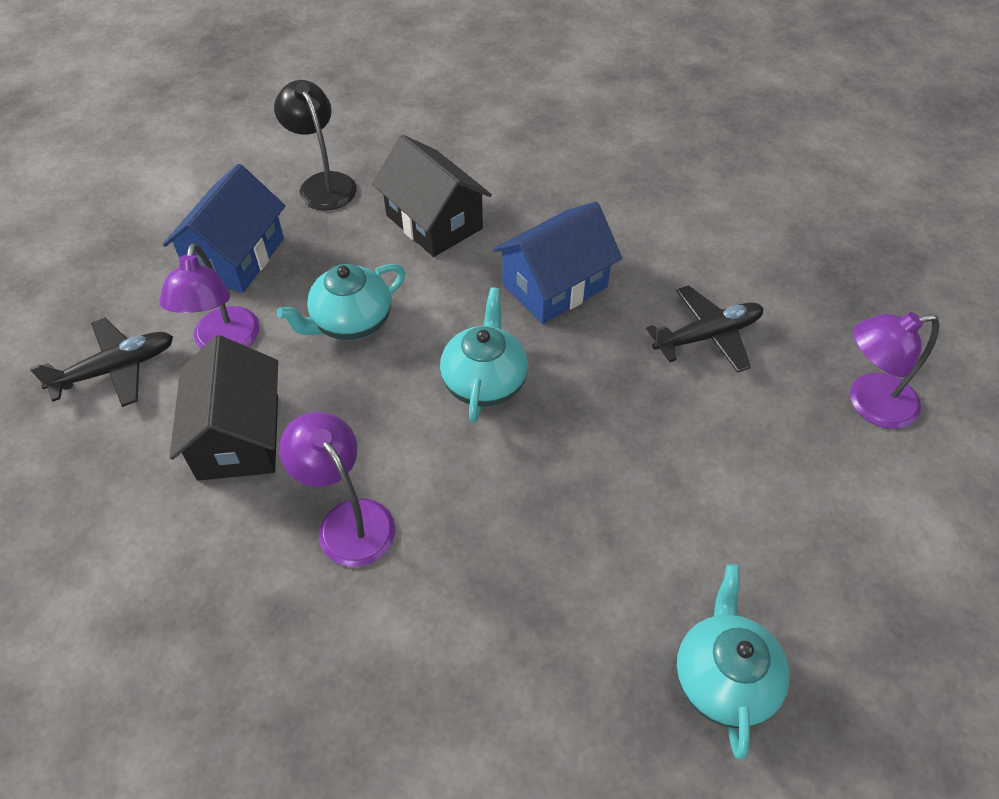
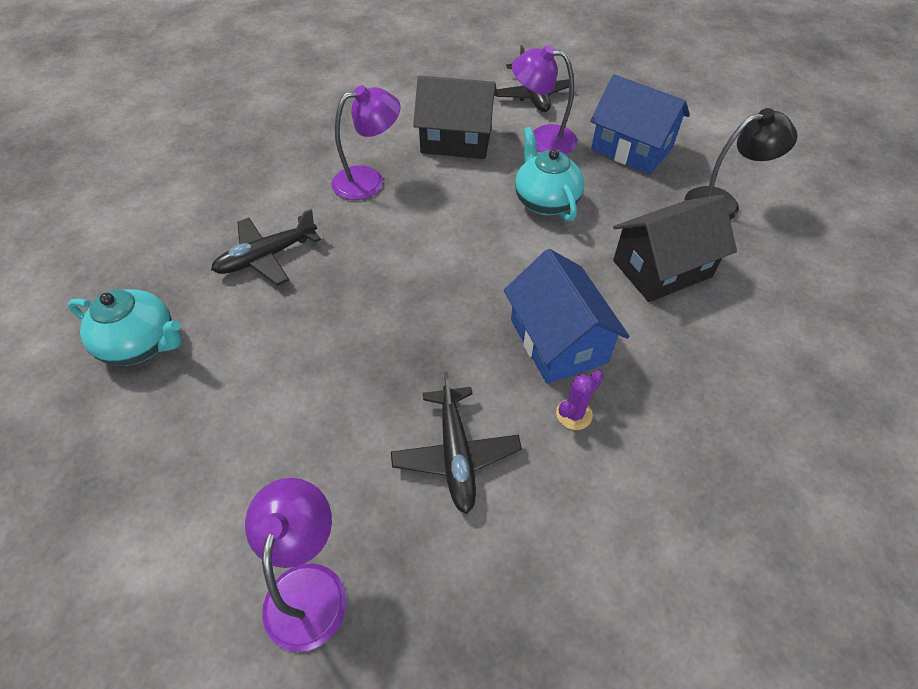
camera: 105 degrees right, 0 degrees up
(484, 382) = (458, 268): turquoise teapot -> none
(531, 593) = (266, 256): none -> black plane
(630, 266) = (574, 414): none -> purple cactus

